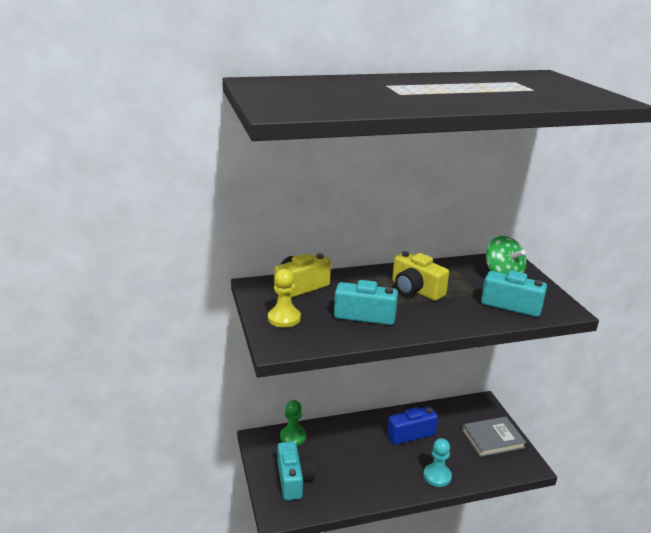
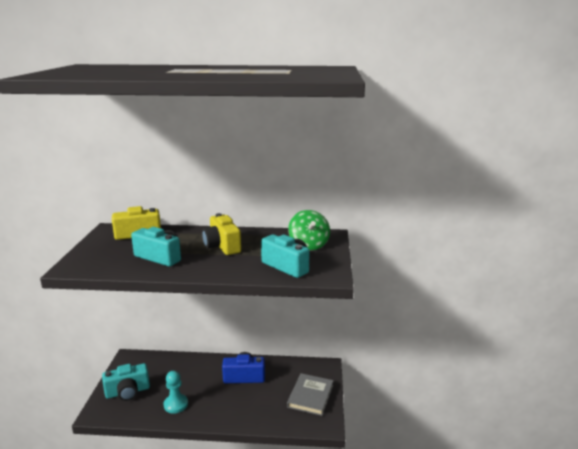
camera: 20 degrees right, 5 degrees down
(284, 318) = (99, 251): yellow pawn -> none
(293, 436) = (154, 361): green pawn -> none
(293, 480) = (128, 392): turquoise camera -> turquoise camera turned 60 degrees clockwise
(437, 476) = (239, 414): turquoise pawn -> turquoise pawn (176, 404)
(492, 439) = (310, 396): grey book -> grey book turned 75 degrees counterclockwise

